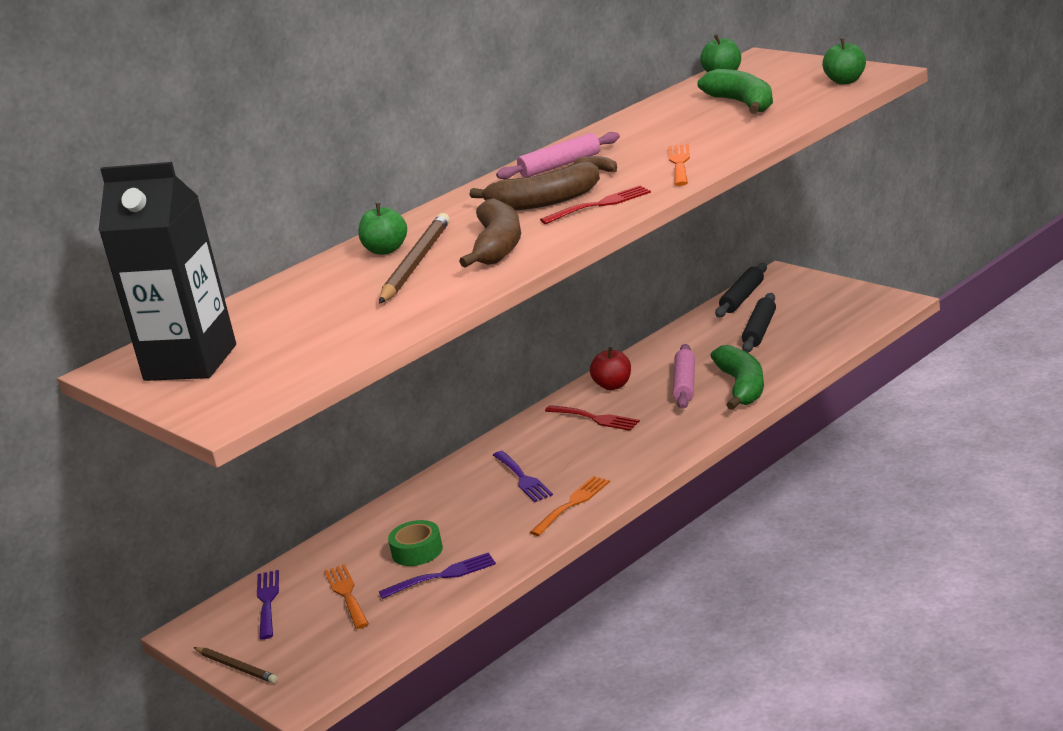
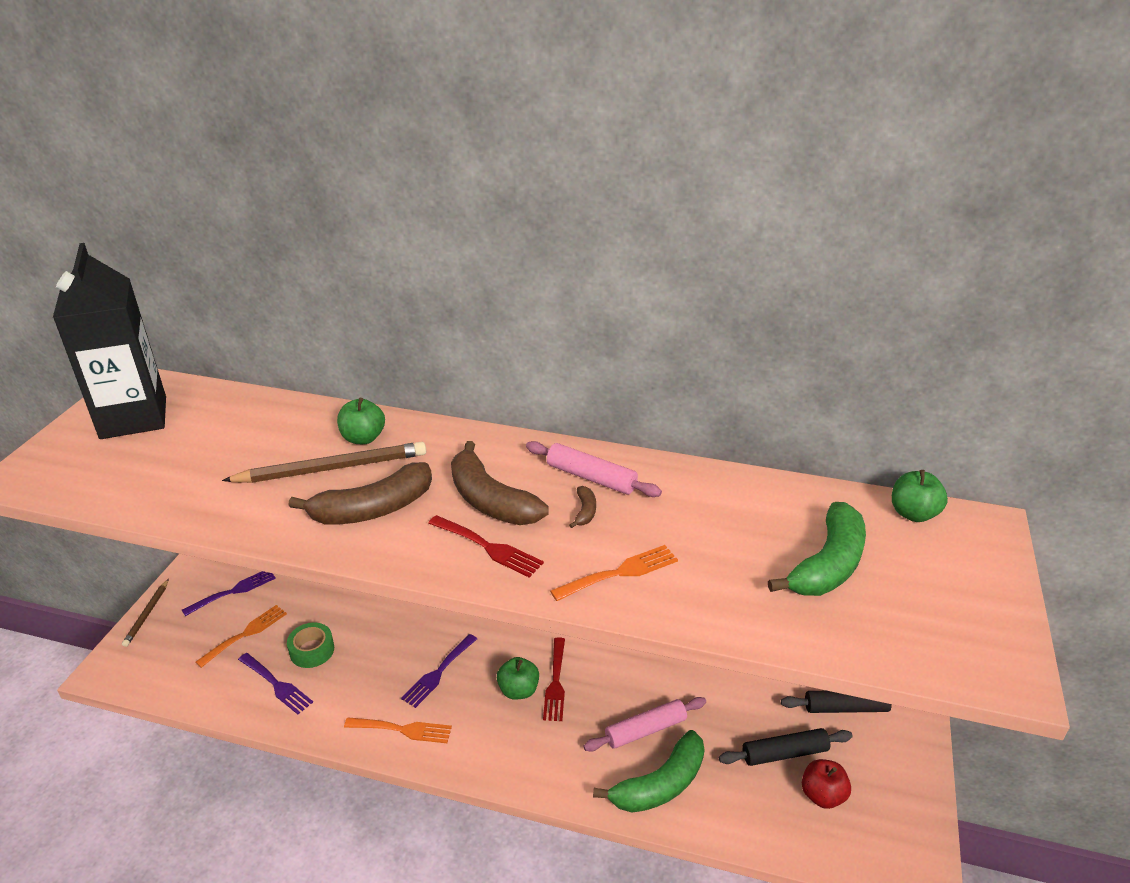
camera: 55 degrees right, 10 degrees up
(613, 385) = (620, 671): red apple -> red apple (822, 795)
(845, 81) = (957, 645): green apple -> green apple (518, 690)

